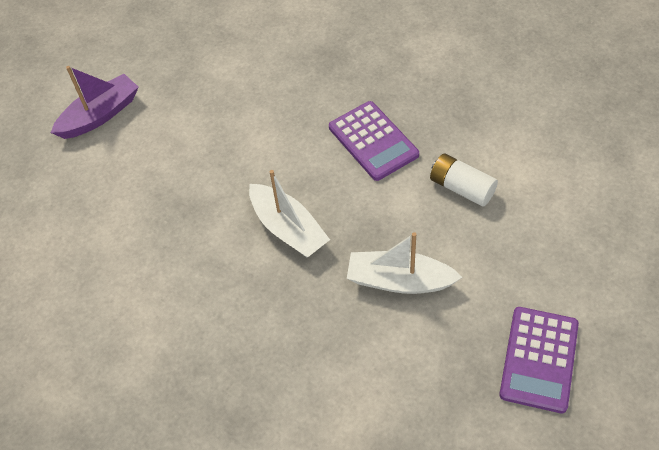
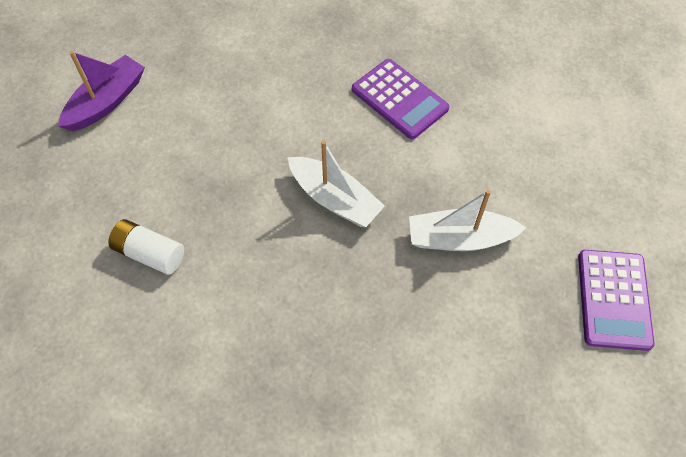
camera: 15 degrees left, 5 degrees up
(461, 188) = (498, 137): white battery -> white battery (149, 253)

